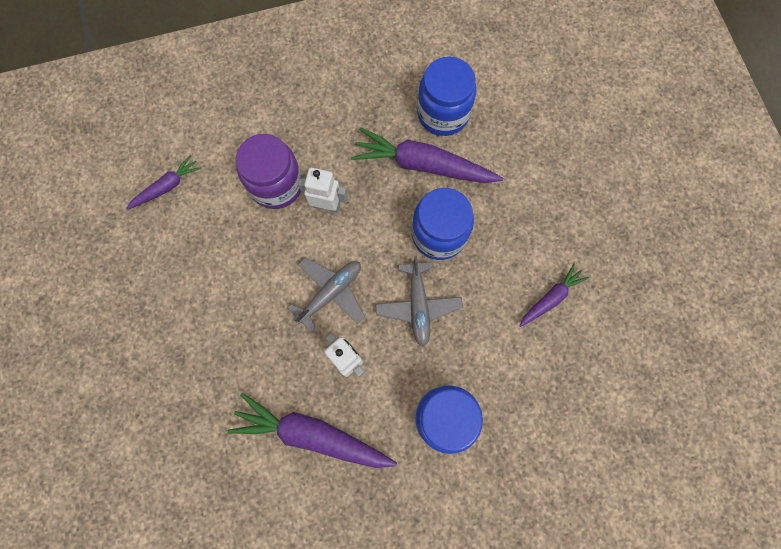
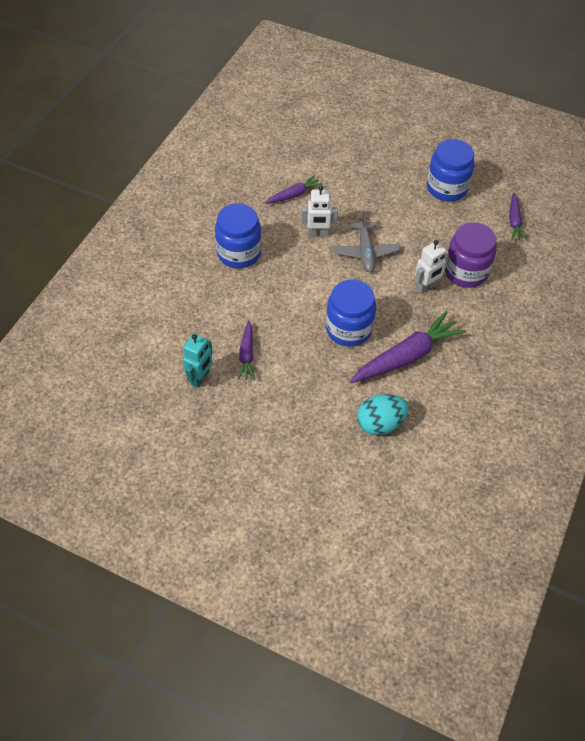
camera: 130 degrees right, 20 degrees down
(312, 434) = (293, 195): purple carrot -> purple carrot, size x0.54
(418, 305) = (314, 286): grey plane -> none
(443, 113) = (436, 397): blue jar -> blue jar (446, 188)
(510, 136) = (380, 423): none -> turquoise egg
(613, 316) = (200, 378): none -> turquoise robot

